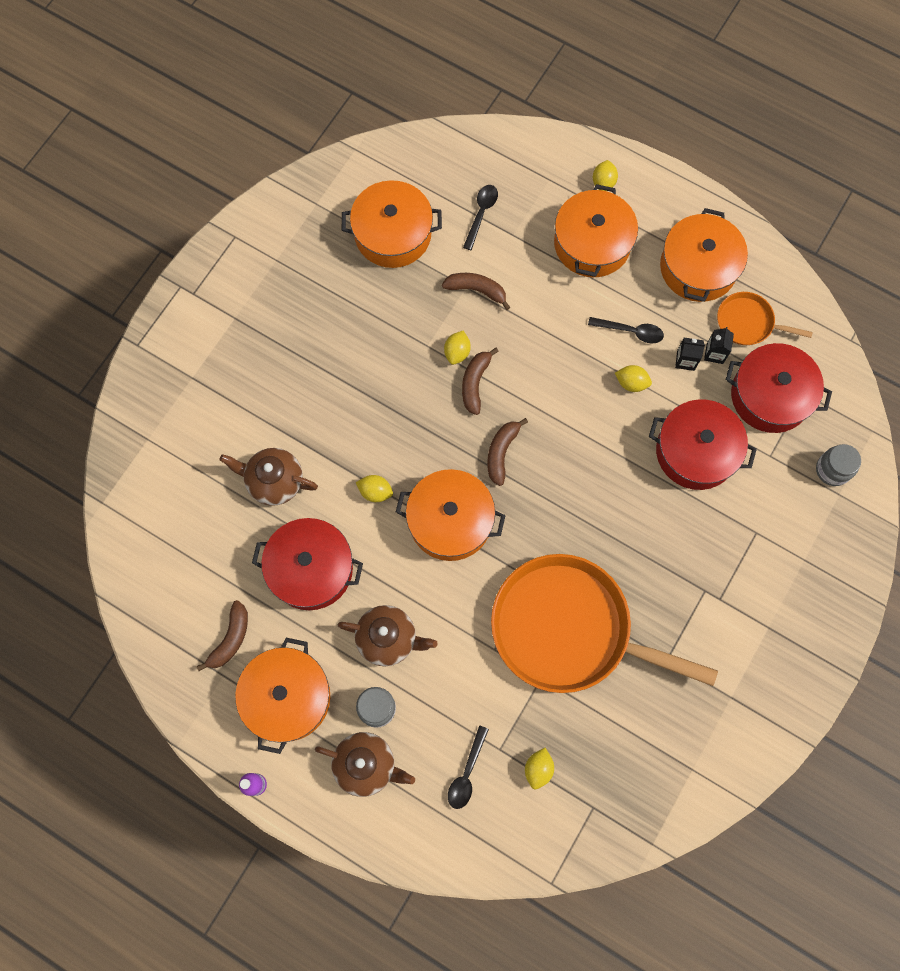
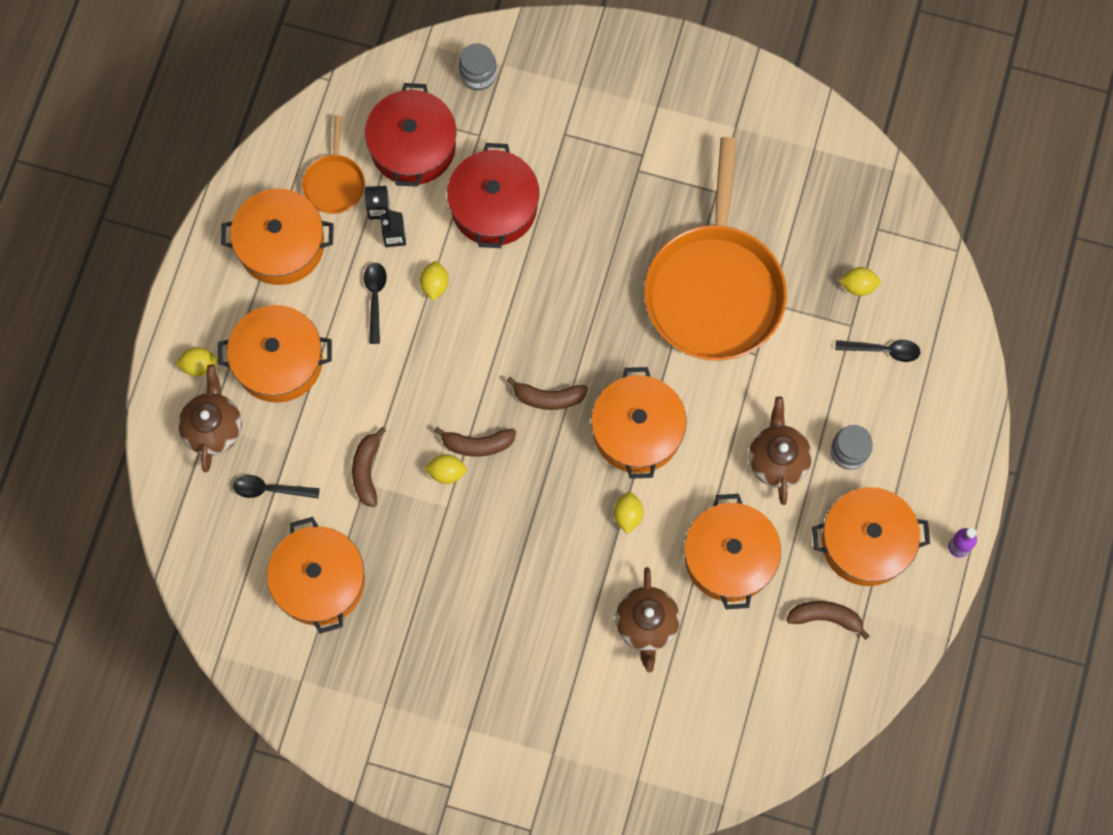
camera: 105 degrees left, 0 degrees up
(311, 569) = (729, 558): red pot -> orange pot
(366, 765) = (906, 446): brown teapot -> brown teapot (213, 428)

